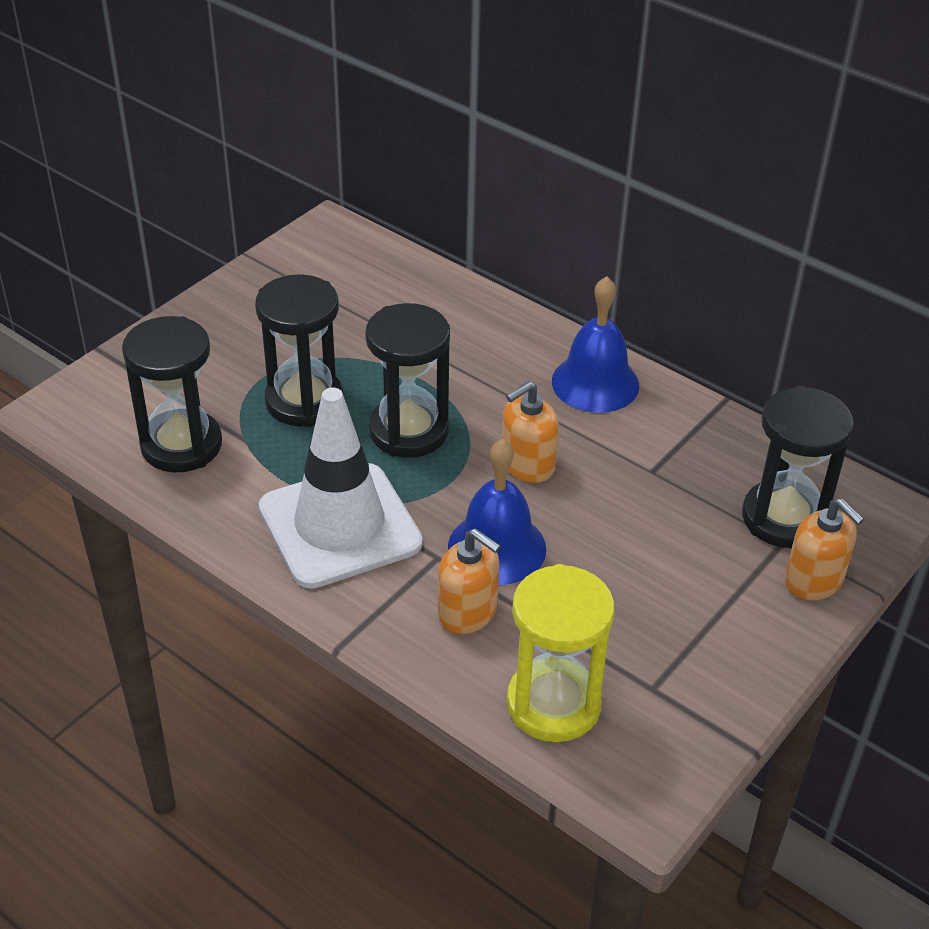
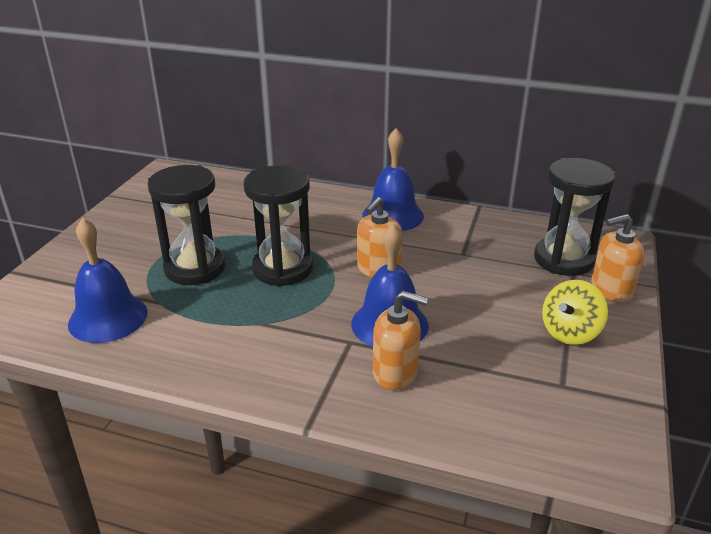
camera: 20 degrees left, 10 degrees down
(181, 445) = (108, 318): black hourglass -> blue bell
(339, 526) = (263, 340): white traffic cone -> none
(553, 704) = (501, 418): yellow hourglass -> none
(712, 624) = (570, 332): none -> yellow spinning top
(814, 581) = (611, 289): orange soap dispenser -> orange soap dispenser turned 135 degrees clockwise

